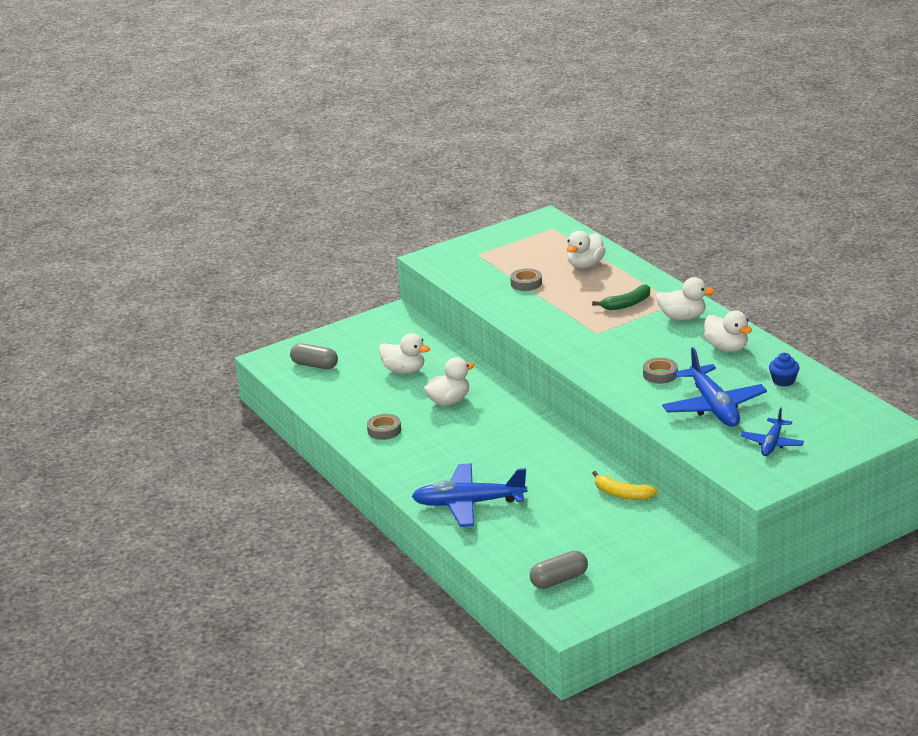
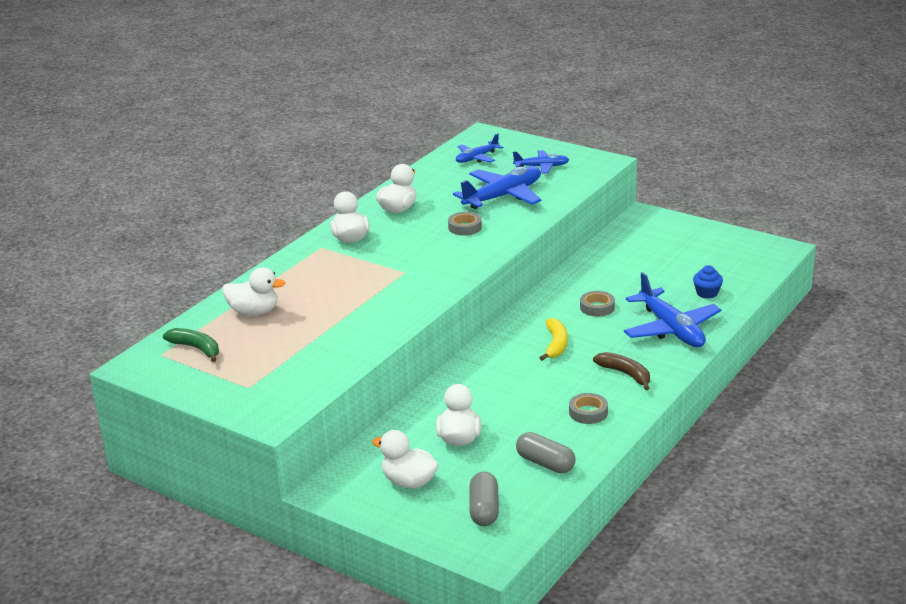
camera: 115 degrees left, 0 degrees up
(420, 461) = (625, 374): none -> brown banana
(449, 401) = (505, 390): white duck -> white duck (409, 482)
(526, 283) = (313, 336): grey tape -> grey tape (597, 307)
(559, 580) = (734, 263): grey capsule -> grey capsule (545, 463)
(622, 494) = (596, 265): yellow banana -> yellow banana (556, 345)
(627, 304) = (336, 270): green banana -> green banana (196, 348)
(783, 381) = (441, 178): blue cupcake -> blue cupcake (707, 293)
(823, 410) = (477, 158): none -> blue plane

